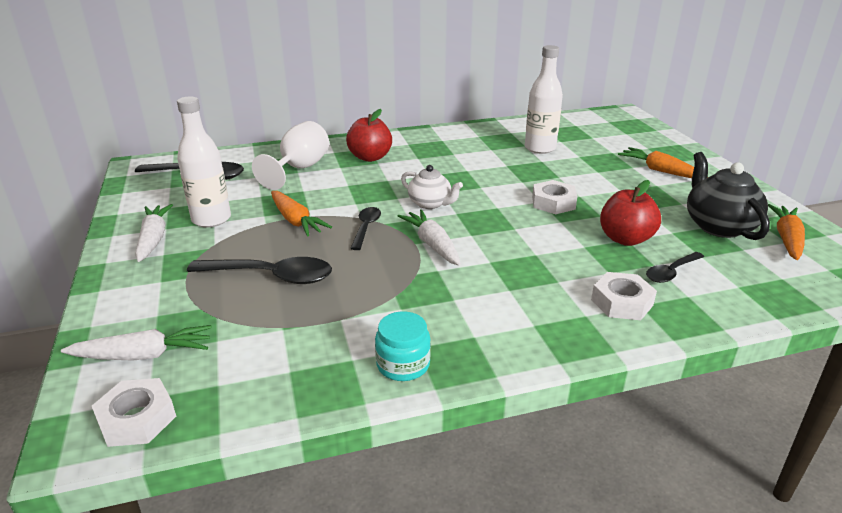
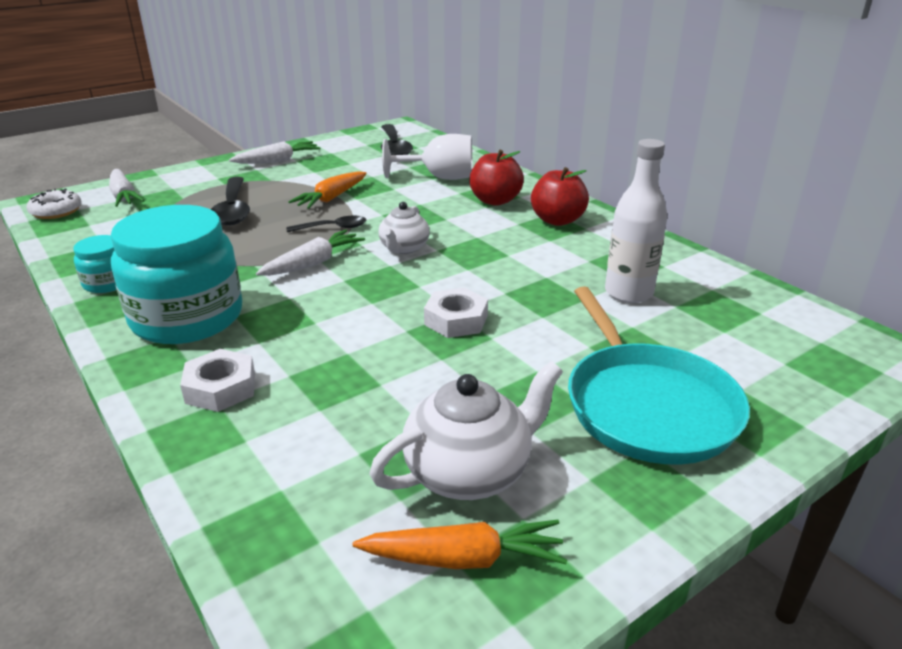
camera: 70 degrees right, 0 degrees up
(137, 419) = (56, 211): white nut -> white donut
(211, 219) = (318, 170): white bottle -> none
(503, 314) = (187, 317): none -> turquoise jar
(625, 239) = (381, 382): red apple -> red apple (557, 220)
(660, 171) = (647, 405): orange carrot -> turquoise pan
(671, 272) = (302, 424): black spoon -> none
(718, 226) = (469, 472): black teapot -> white teapot

